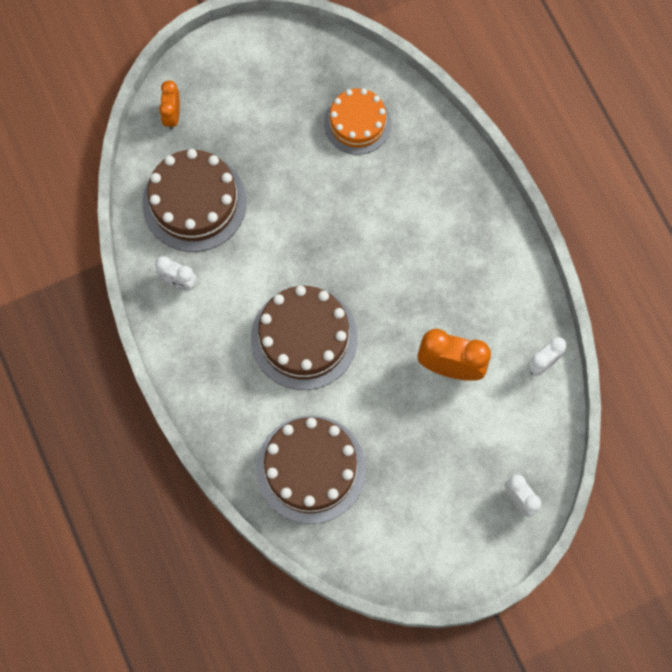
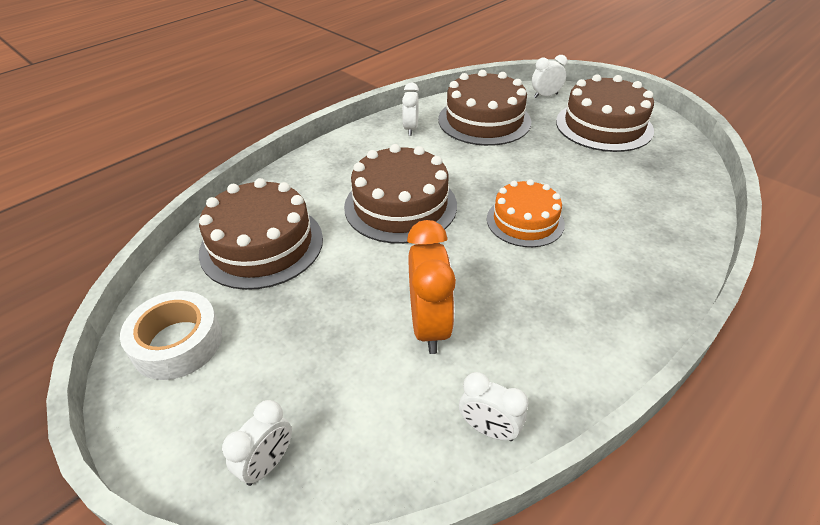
camera: 70 degrees right, 30 degrees down
(172, 115) = (545, 96): orange clock -> white clock
(256, 95) = (604, 126): none -> brown cake
(357, 123) = (640, 183): orange cake -> orange cake (525, 221)
(399, 548) = (177, 343): none -> white tape

